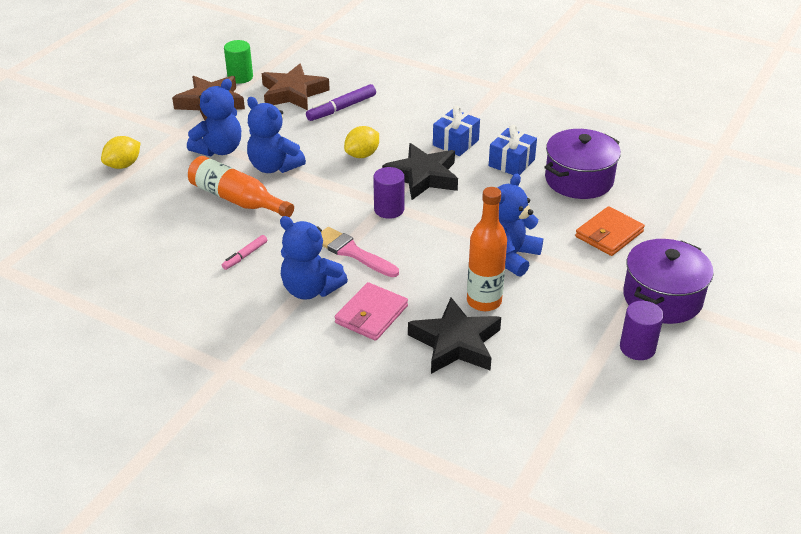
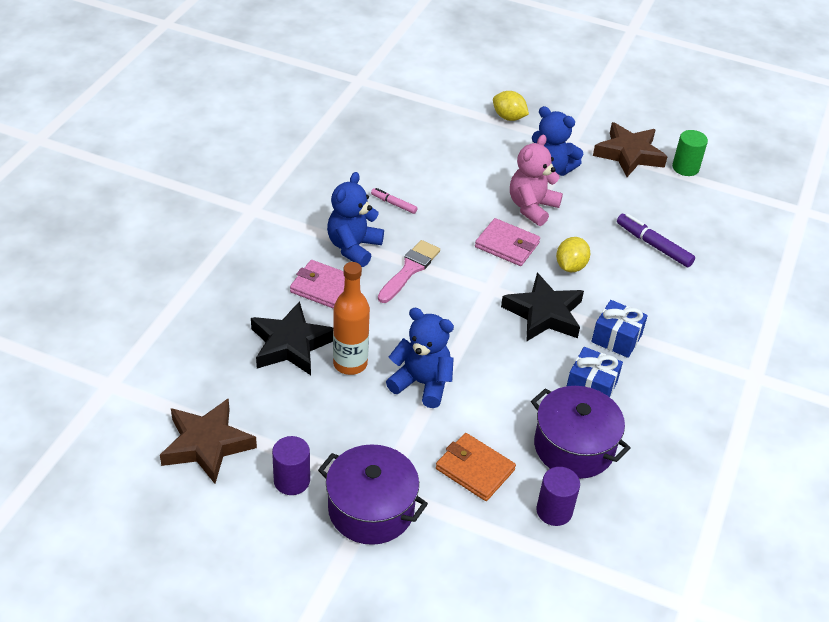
camera: 80 degrees right, 5 degrees up
(237, 199) = (474, 190): orange bottle -> none
(274, 167) = (532, 207): blue teddy bear -> pink teddy bear
(293, 93) = (670, 207): brown star -> brown star (207, 444)
(326, 187) = (507, 245): none -> pink wallet
(362, 155) = (570, 266): yellow lemon -> yellow lemon turned 75 degrees clockwise
(389, 209) = (481, 291): purple cylinder -> purple cylinder (554, 511)

